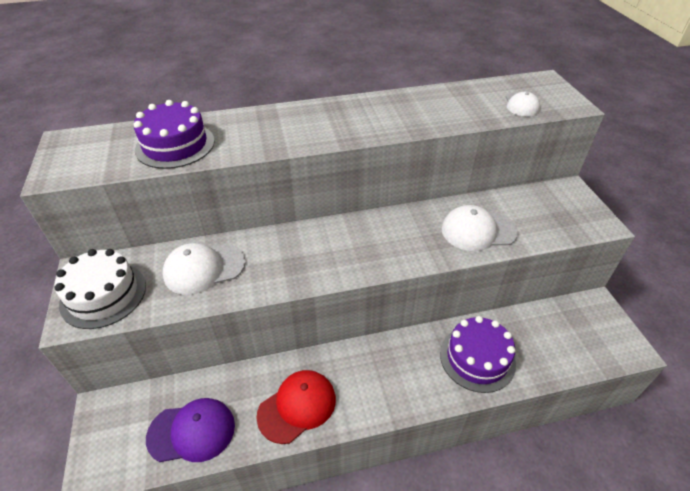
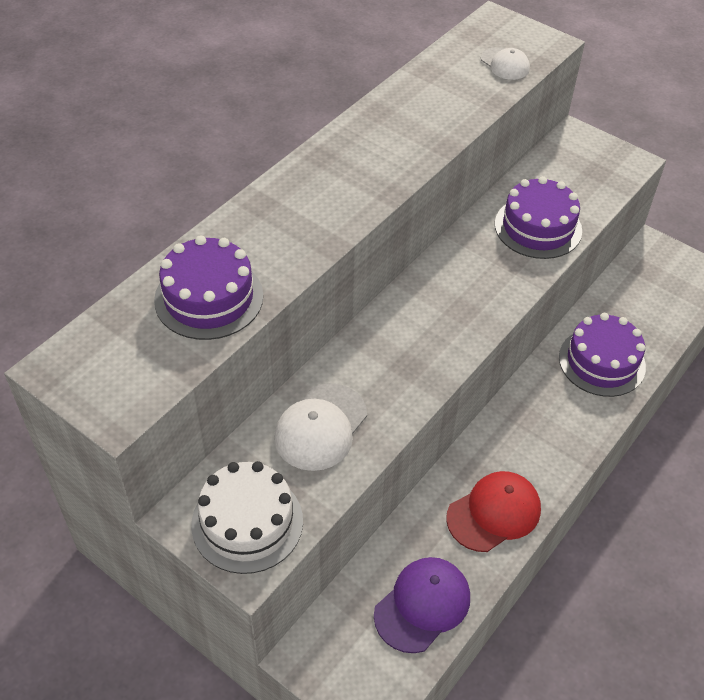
camera: 40 degrees left, 5 degrees up
(297, 406) = (494, 513): red cap -> red cap turned 45 degrees clockwise
(478, 230) = (538, 227): white cap -> purple cake

